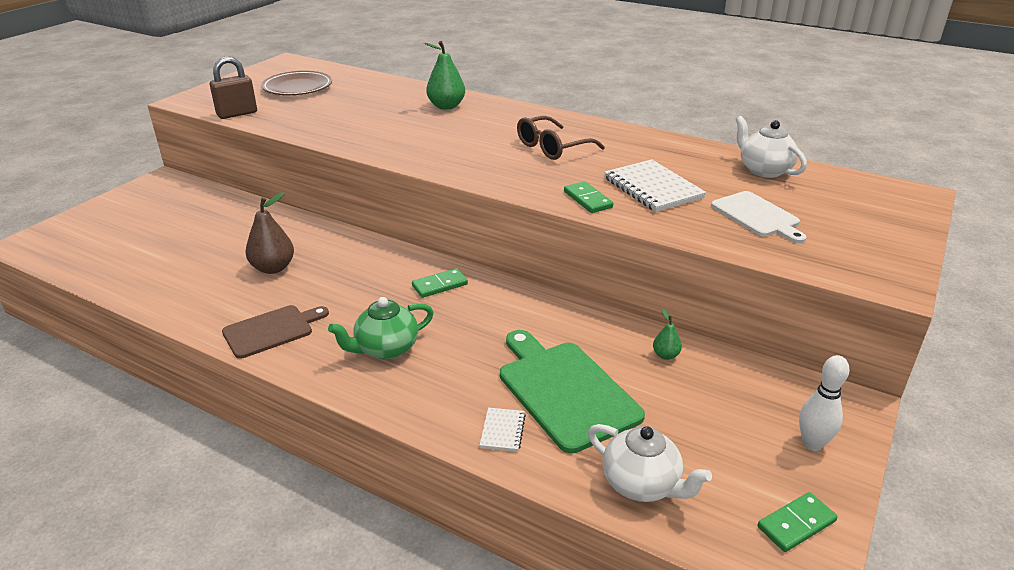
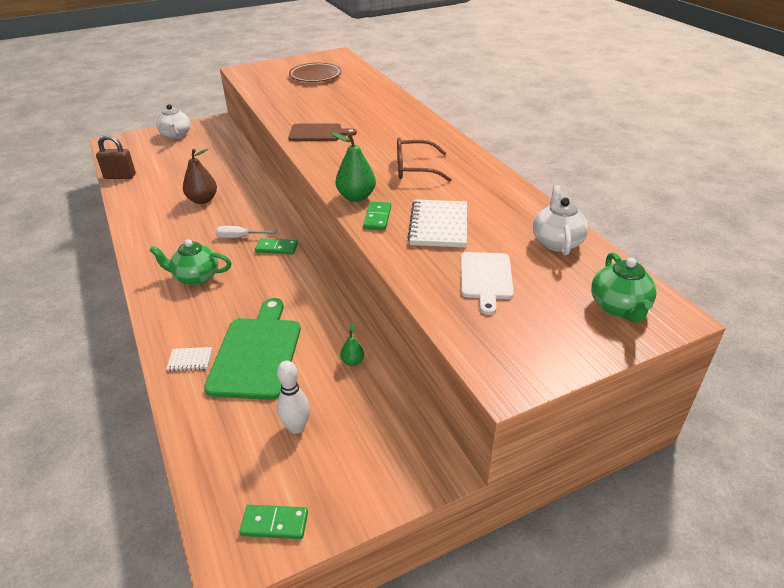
camera: 35 degrees right, 5 degrees up
(237, 114) = (256, 86): brown padlock -> brown padlock (120, 176)
(272, 330) = (155, 239): brown cutting board -> brown cutting board (318, 133)
(379, 290) = (239, 237): none -> white screwdriver
(446, 106) = (389, 114): green pear -> green pear (356, 197)
(502, 431) = (190, 360): white notebook -> white notebook turned 45 degrees clockwise
(642, 484) = (219, 438): white teapot -> white teapot (176, 135)
(812, 443) = (365, 478): white bowling pin -> white bowling pin (296, 427)
(878, 202) = (619, 307): none -> green teapot

